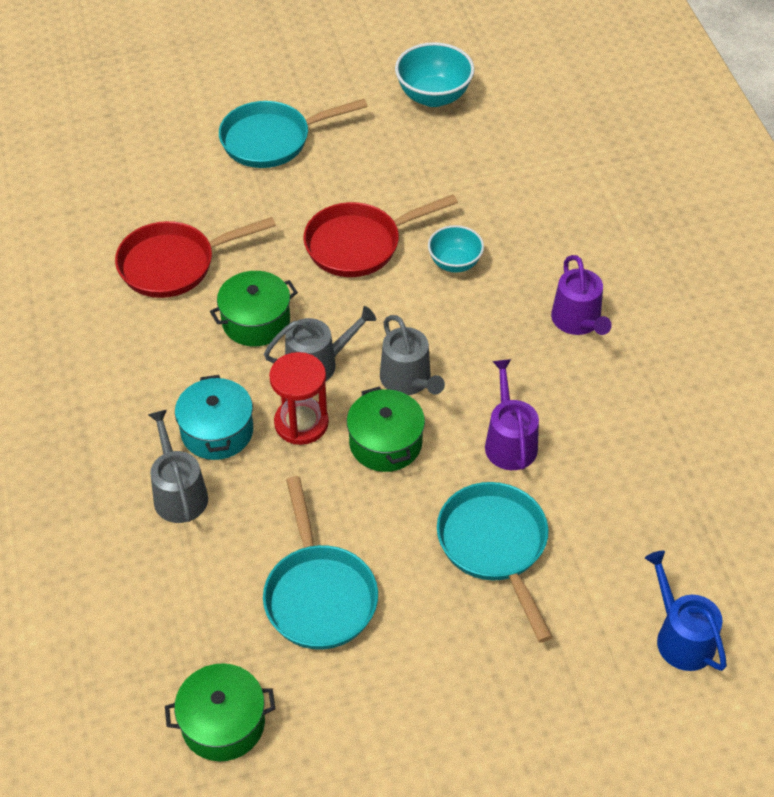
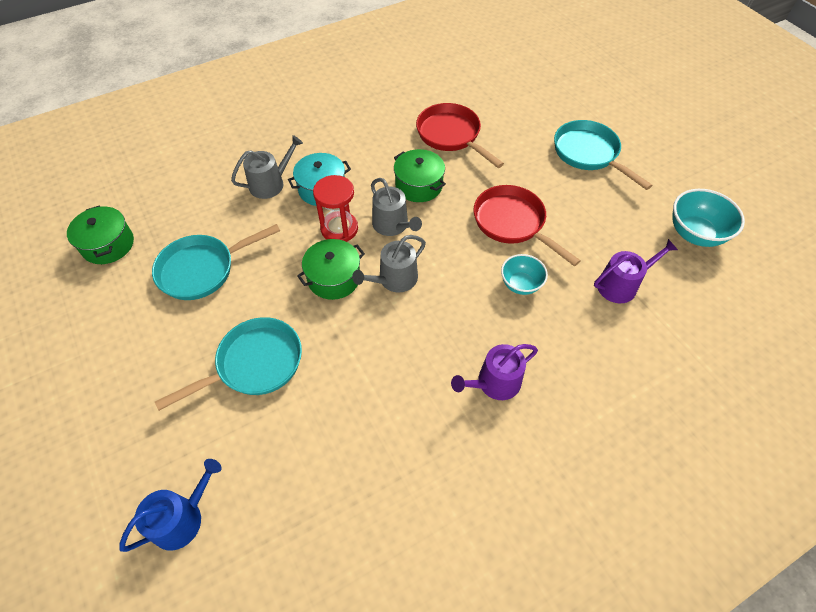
camera: 75 degrees right, 5 degrees up
(509, 441) = (354, 355): purple watering can -> purple watering can (621, 285)

